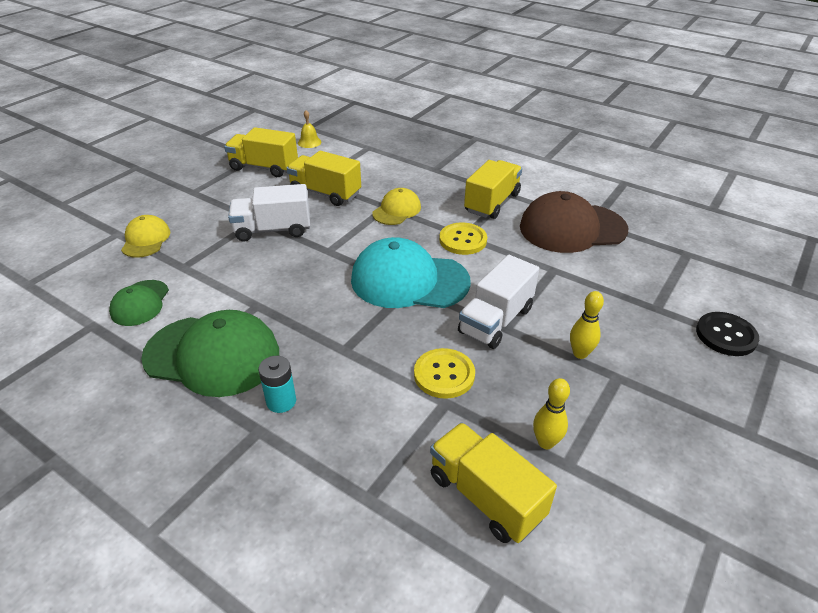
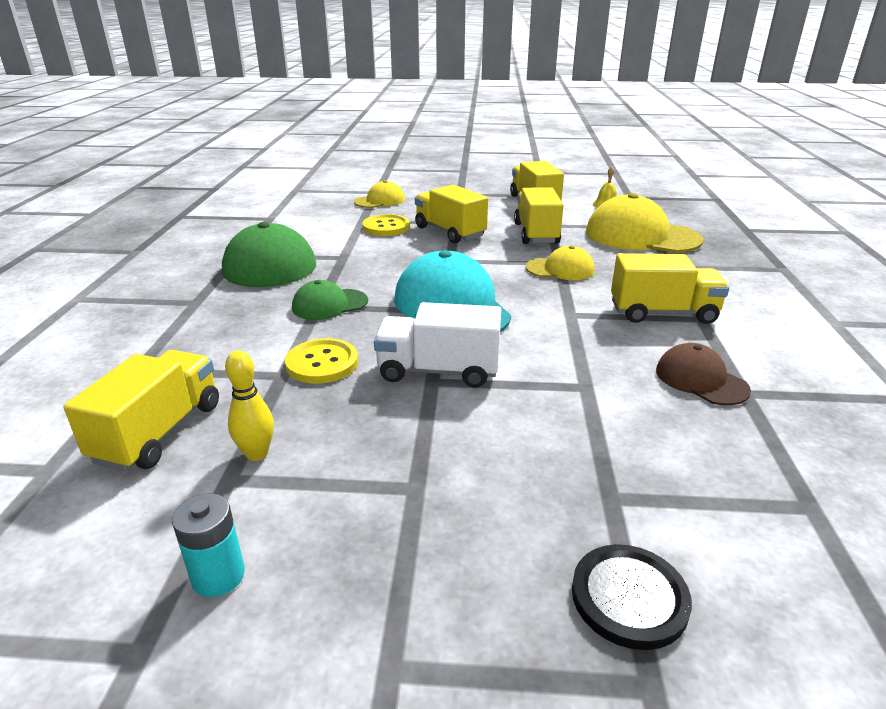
camera: 60 degrees right, 10 degrees down
(140, 303) = (306, 222): green cap -> green cap (329, 304)
(273, 230) = (450, 232): white truck -> yellow truck
(281, 401) = (233, 300): turquoise battery -> turquoise battery (218, 576)
(380, 156) = (641, 236): none -> yellow cap
(463, 240) = (560, 315): yellow button -> yellow button (386, 227)
(572, 228) = (701, 380): brown cap -> brown cap, size x0.54
(580, 353) = (435, 445): yellow bowling pin -> none

